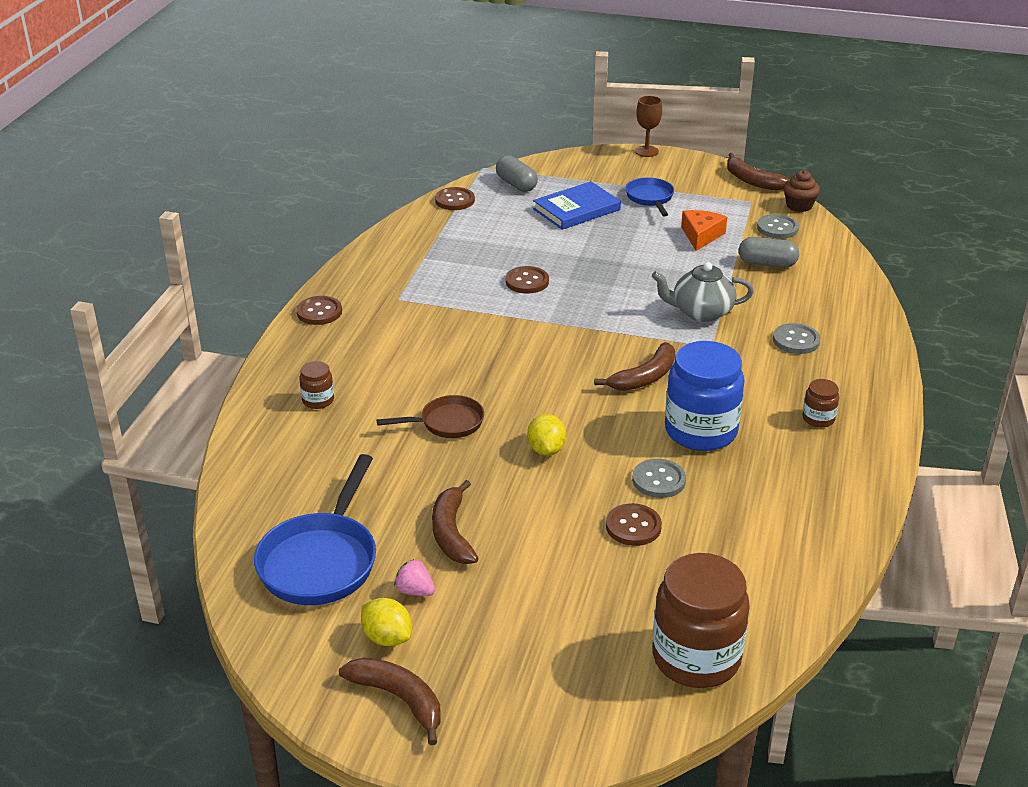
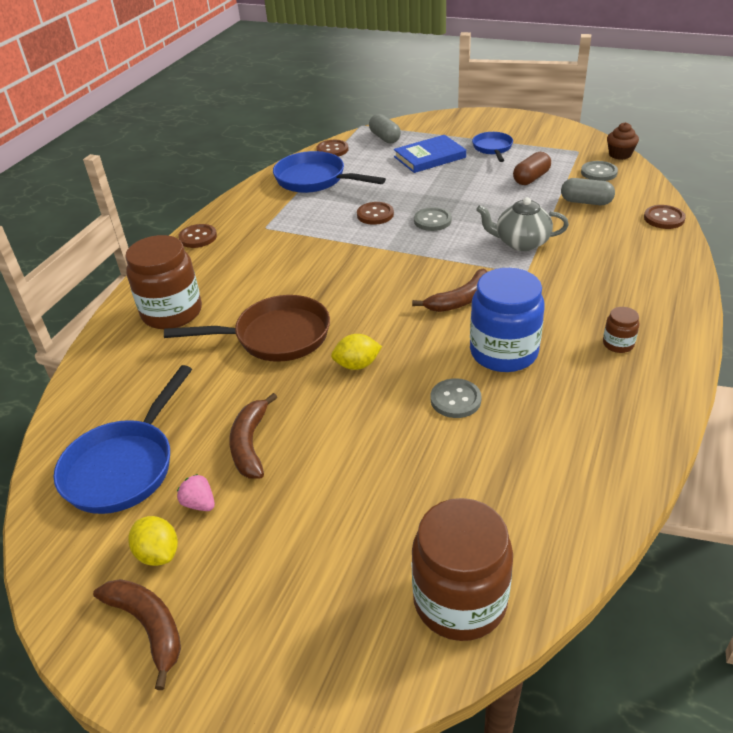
camera: 10 degrees right, 5 degrees up
(318, 400) = (172, 313): brown jar -> brown jar, size x2.21
(443, 239) = (315, 180): none -> blue pan
(447, 423) = (275, 337): brown pan -> brown pan, size x1.69
(546, 449) = (357, 365): yellow lemon -> yellow lemon turned 75 degrees clockwise
(633, 526) = (422, 446): brown button -> brown button (664, 218)
(646, 151) = (496, 112): brown goblet -> none
(701, 236) = (531, 178): orange cheese -> brown capsule
(752, 181) = (581, 135): brown banana -> none
(796, 340) = (604, 269): grey button -> grey button (432, 221)

